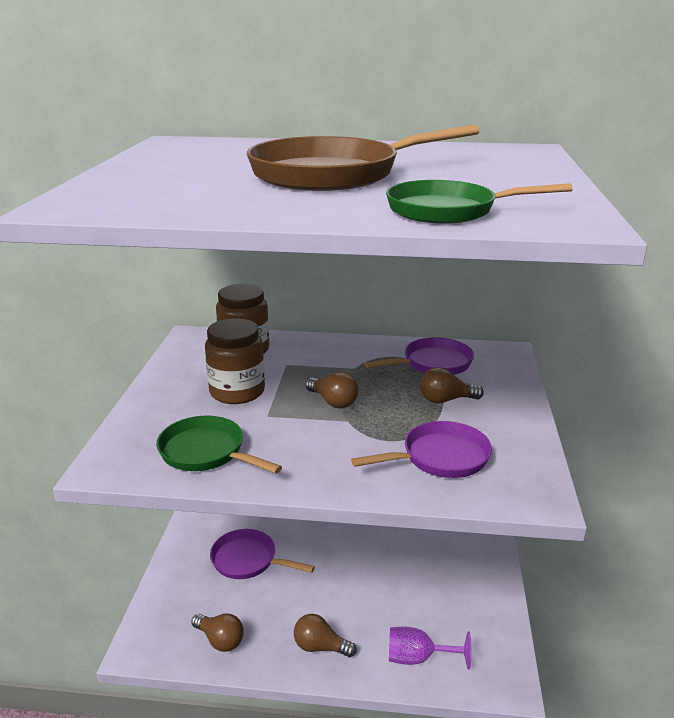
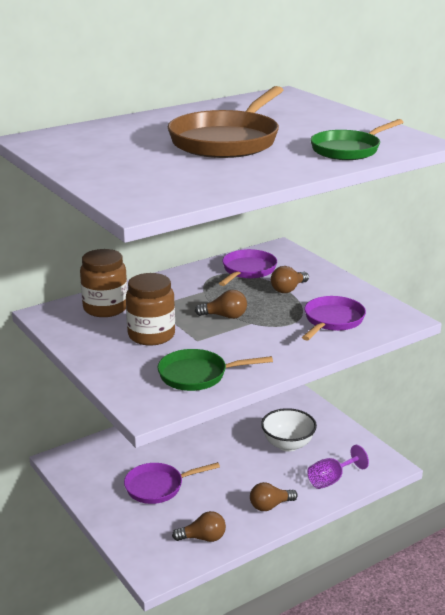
camera: 40 degrees left, 0 degrees up
(418, 587) = (288, 445): none -> white bowl

